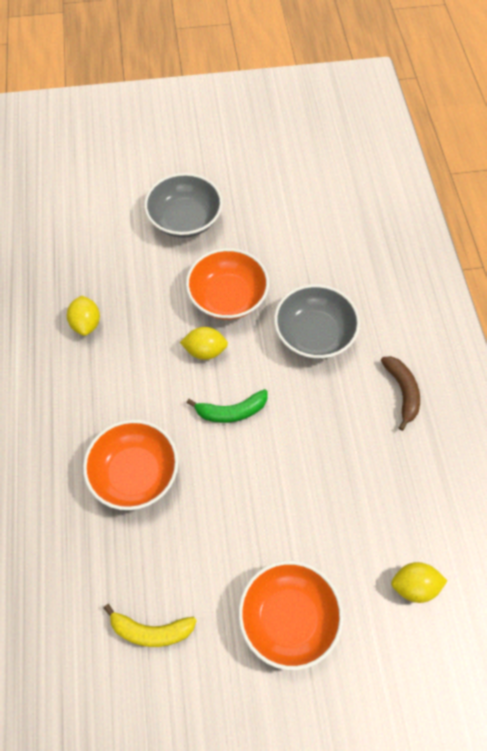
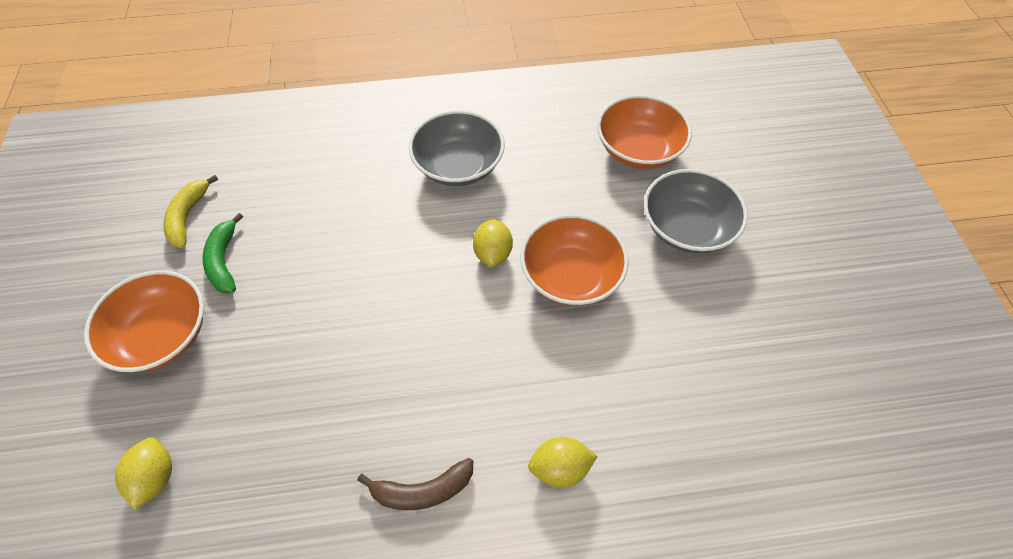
camera: 90 degrees right, 5 degrees down
(86, 323) = (528, 145): yellow lemon -> yellow lemon (560, 468)
(135, 473) = (349, 196): orange bowl -> orange bowl (638, 149)
(231, 411) = (411, 281): green banana -> green banana (224, 261)
(314, 334) = (517, 376): grey bowl -> grey bowl (458, 166)

